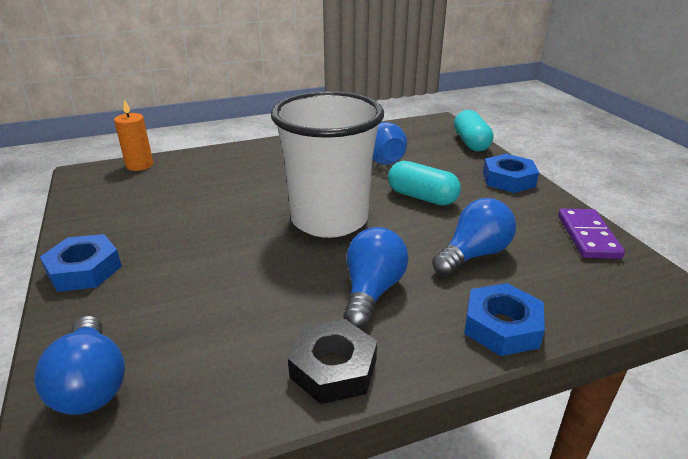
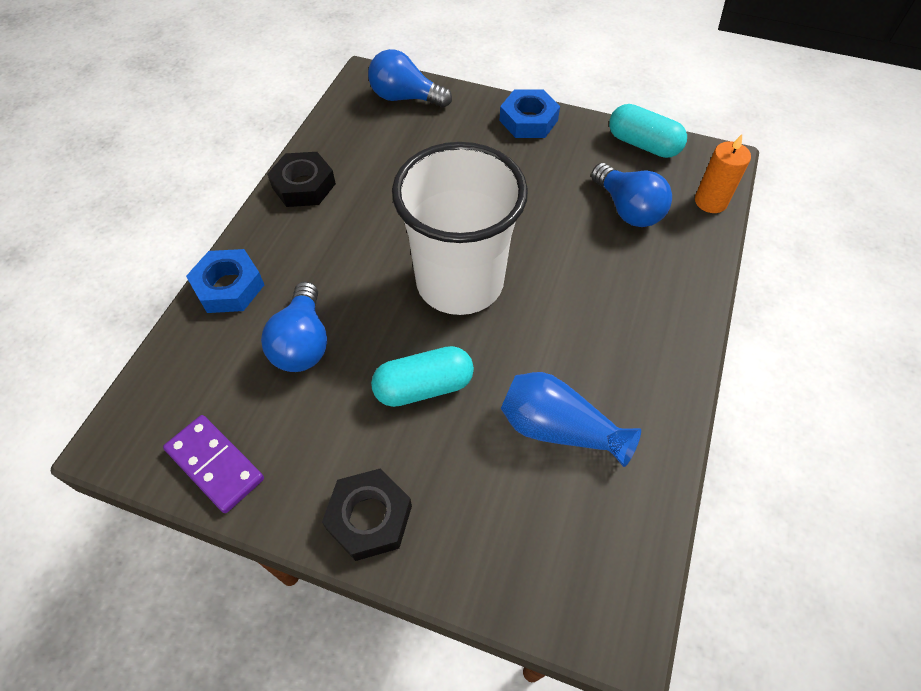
camera: 130 degrees right, 25 degrees up
(372, 291) = (340, 245): blue light bulb -> blue light bulb (627, 209)
(471, 143) = (501, 590): turquoise capsule -> turquoise capsule (643, 144)
(508, 179) = (369, 517): blue nut -> black nut

